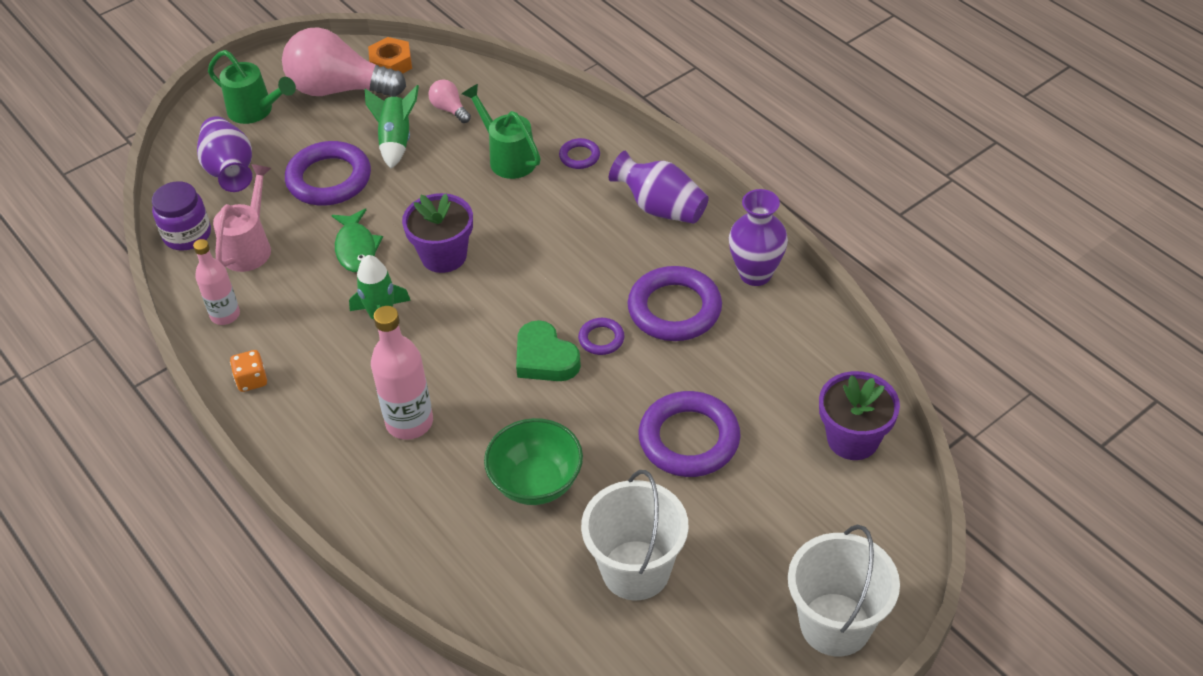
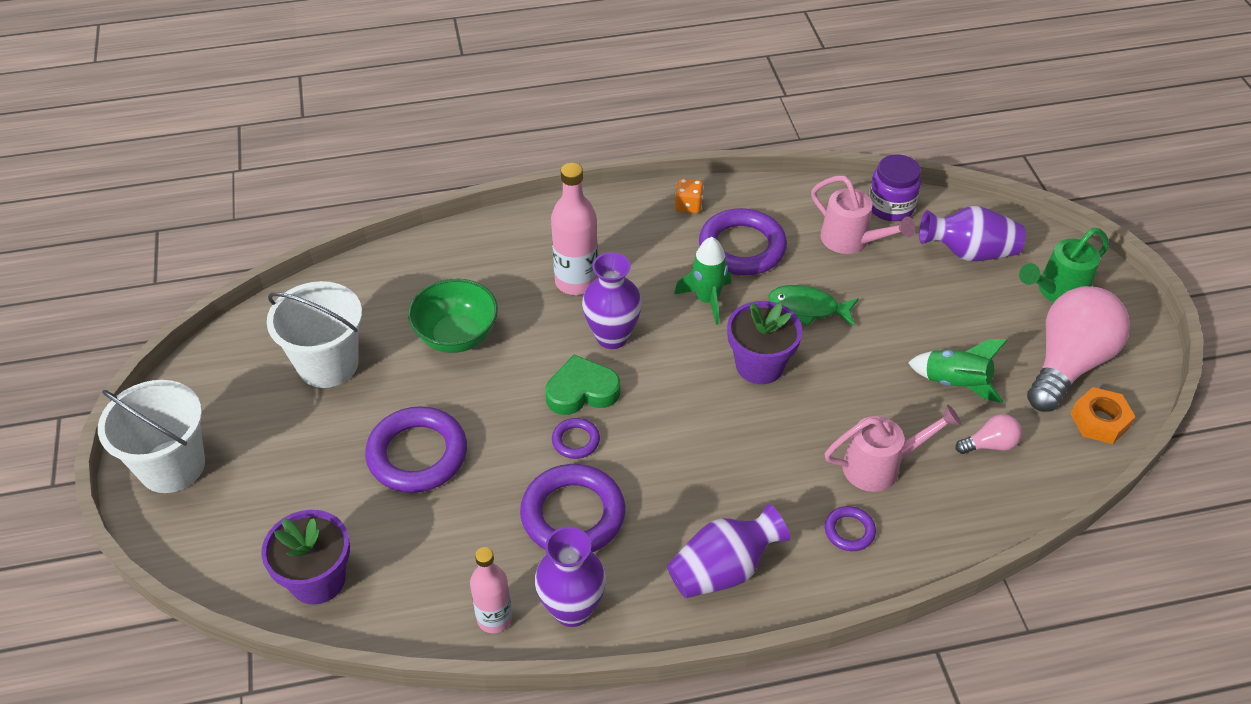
camera: 115 degrees right, 0 degrees up
(225, 315) = (773, 207): pink bottle -> pink bottle (494, 618)
(329, 179) = (919, 316): purple ring -> purple ring (742, 247)
(467, 365) = (612, 337): none -> purple vase
(508, 158) = (880, 466): green watering can -> pink watering can

